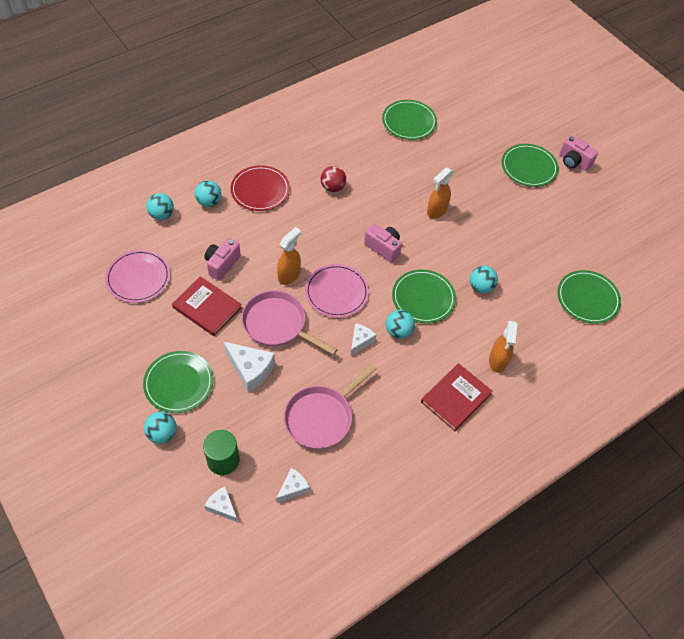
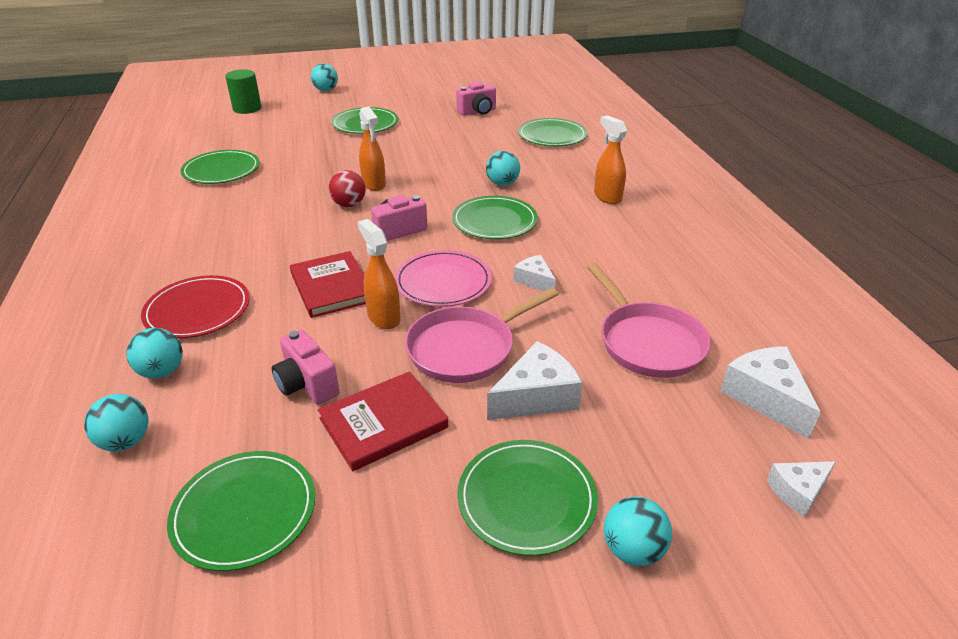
camera: 65 degrees left, 20 degrees down
(138, 278) = (244, 512): pink plate -> green plate
(223, 460) = (705, 470): green cylinder -> green cylinder (247, 108)
(293, 488) = (765, 398): white cheese -> white cheese, size x1.66
(333, 187) = (263, 245): red ball -> red ball (349, 205)
(398, 331) = (534, 249): turquoise ball -> turquoise ball (326, 90)
(455, 398) = (648, 233): red book -> red book (331, 287)
(498, 361) = (607, 197): orange spray bottle -> orange spray bottle turned 150 degrees counterclockwise
(573, 162) = (381, 103): pink camera -> pink camera (477, 112)

